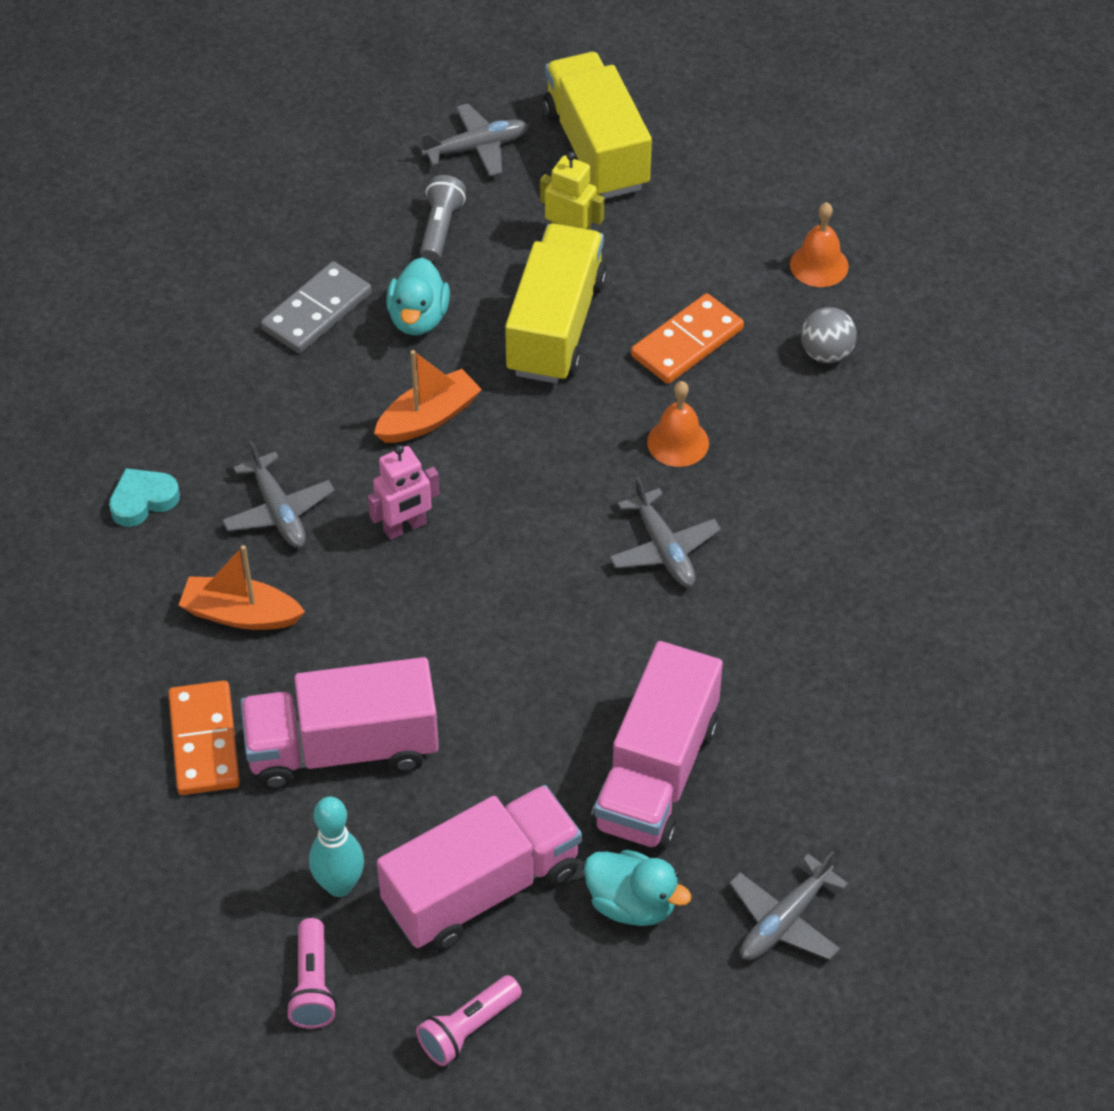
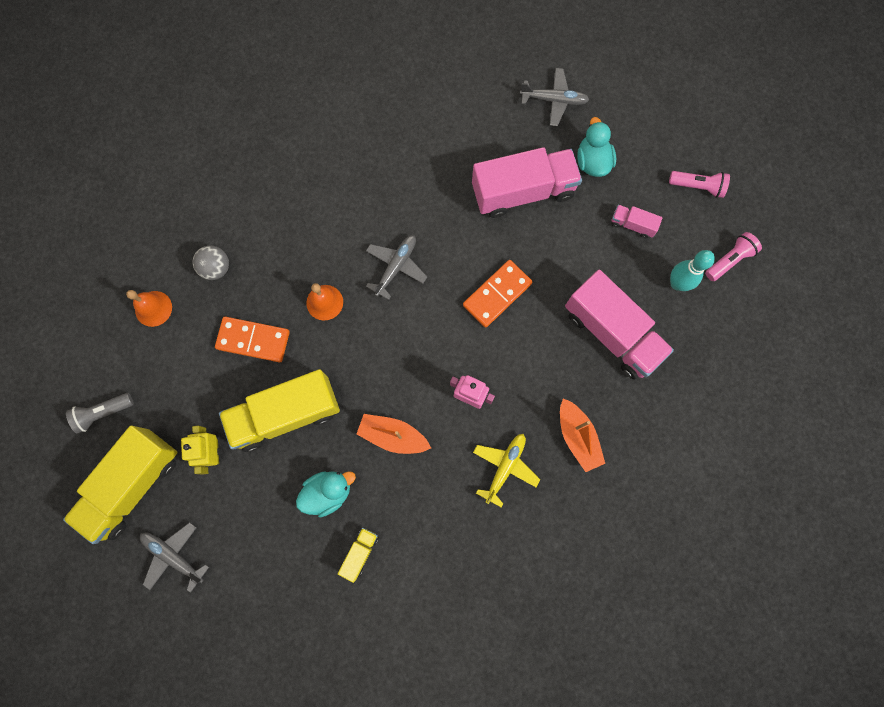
camera: 125 degrees left, 25 degrees up
(143, 500) = (548, 543): turquoise heart -> none
(204, 741) = (656, 398): orange domino -> orange domino (497, 294)
(278, 511) = (505, 467): grey plane -> yellow plane
(316, 311) = (360, 553): grey domino -> yellow truck
(440, 229) = (253, 529): grey flashlight -> grey flashlight (103, 413)
(482, 888) = (632, 225): pink truck -> pink truck, size x0.44

